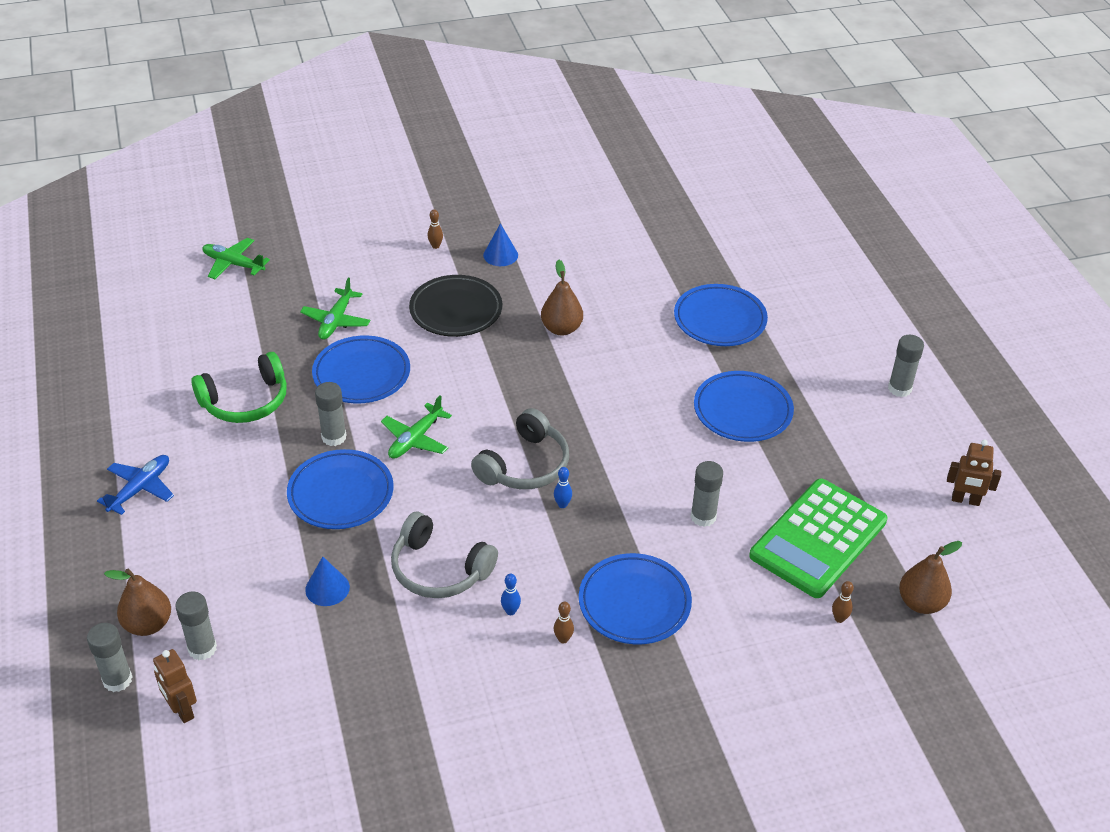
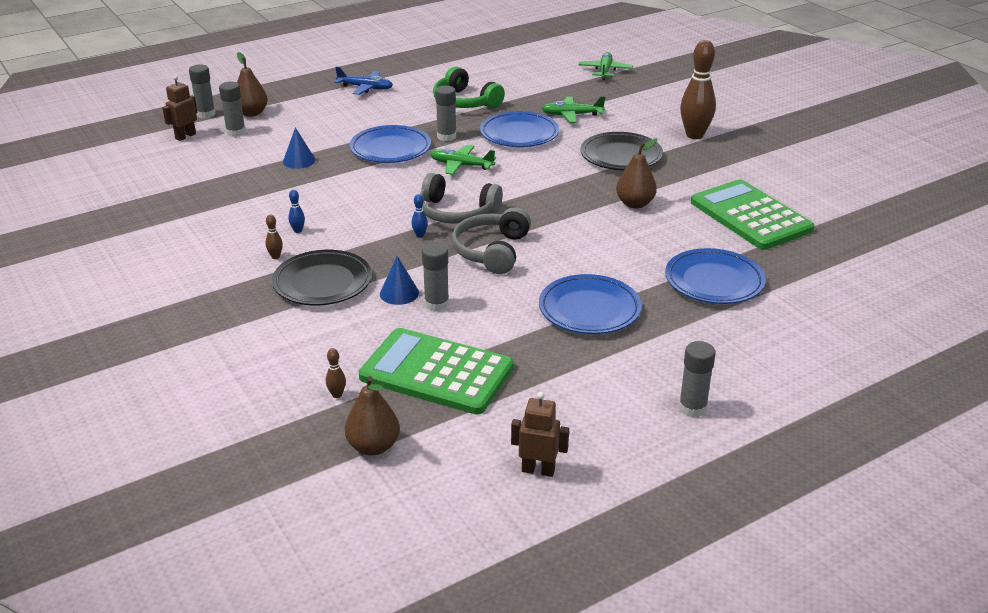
camera: 75 degrees right, 10 degrees down
(435, 246) = (694, 135): brown bowling pin -> brown bowling pin, size x2.47
(439, 569) = (330, 196): grey headphones -> grey headphones (492, 251)
(500, 255) = (709, 163): blue cone -> blue cone (399, 293)
(615, 262) = (750, 216): none -> green calculator
(634, 603) = (322, 283): blue plate -> black plate
(965, 500) = (538, 470): brown robot -> brown robot turned 105 degrees clockwise

